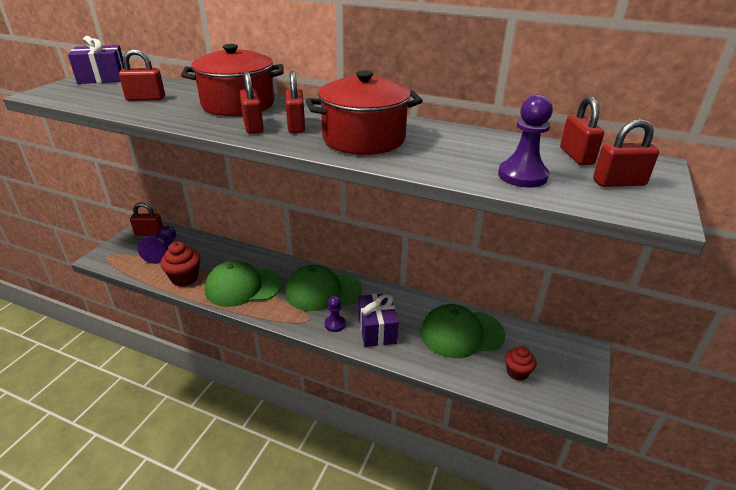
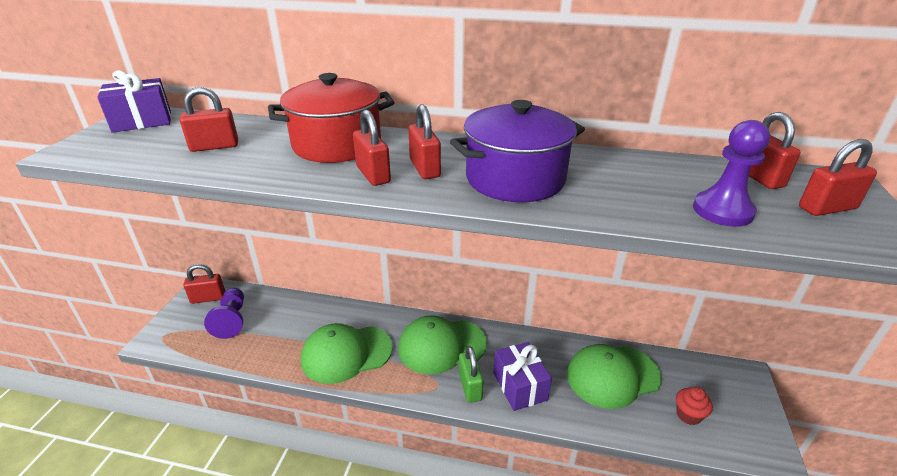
camera: 10 degrees left, 0 degrees up
(185, 278) = (271, 353): red cupcake -> none
(335, 324) = (470, 387): purple pawn -> green padlock
(364, 139) = (515, 179): red pot -> purple pot

